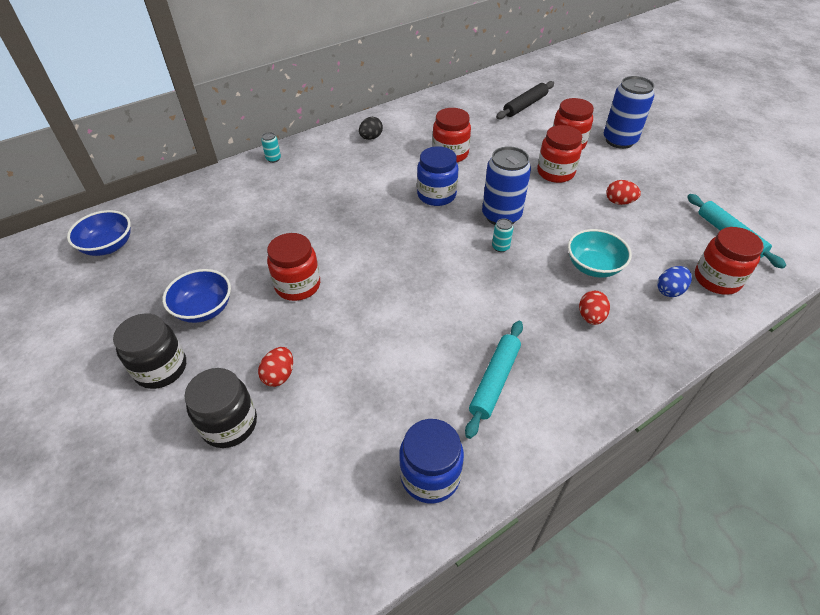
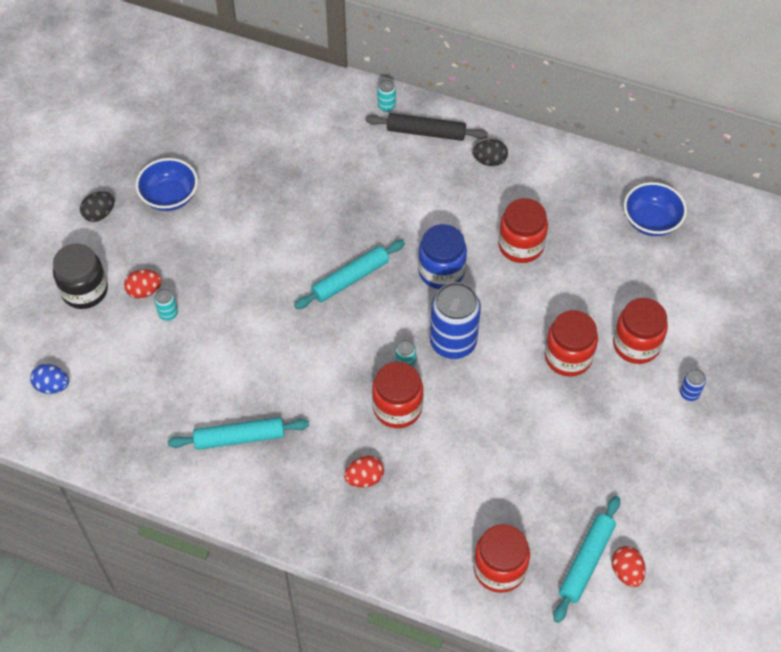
camera: 55 degrees right, 10 degrees up
(108, 246) = (184, 81): blue bowl -> blue bowl (651, 221)
(161, 368) = (99, 214): black jar -> black egg
(298, 285) = (240, 240): red jar -> red jar (397, 407)
(320, 369) = (168, 313): none -> turquoise can
(398, 241) = (350, 279): none -> turquoise rolling pin
(430, 476) = (126, 439): blue jar -> none
(525, 105) = (683, 266): black rolling pin -> black rolling pin (426, 132)
(593, 267) = (436, 454): turquoise bowl -> none
(619, 140) = (689, 393): blue can -> blue can, size x0.43
(619, 202) = (563, 437): red egg -> red egg (626, 572)
(670, 290) = (450, 531): blue egg -> blue egg (52, 386)

